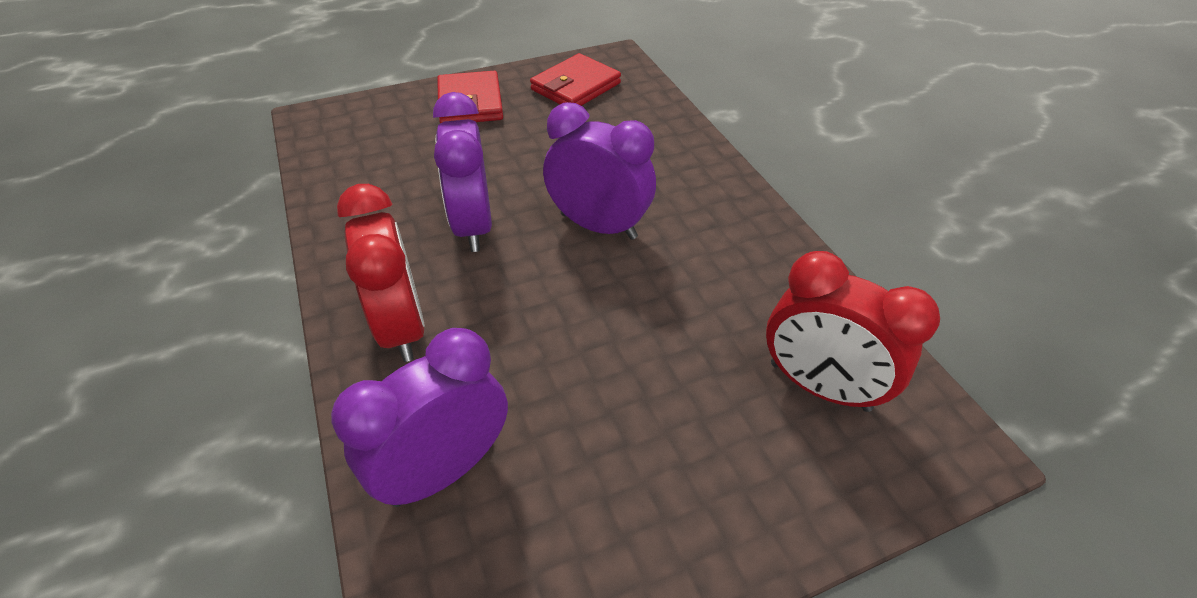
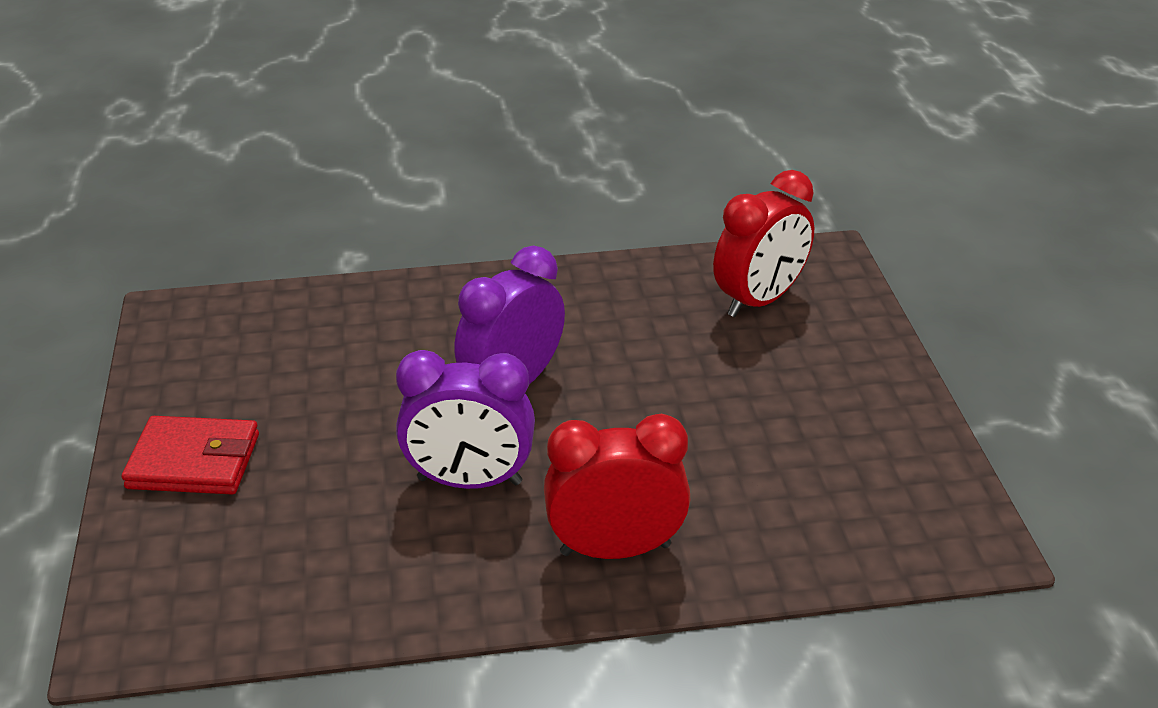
camera: 75 degrees left, 10 degrees down
(444, 469) = (800, 527): purple clock -> none
(575, 86) = (219, 359): red wallet -> none

